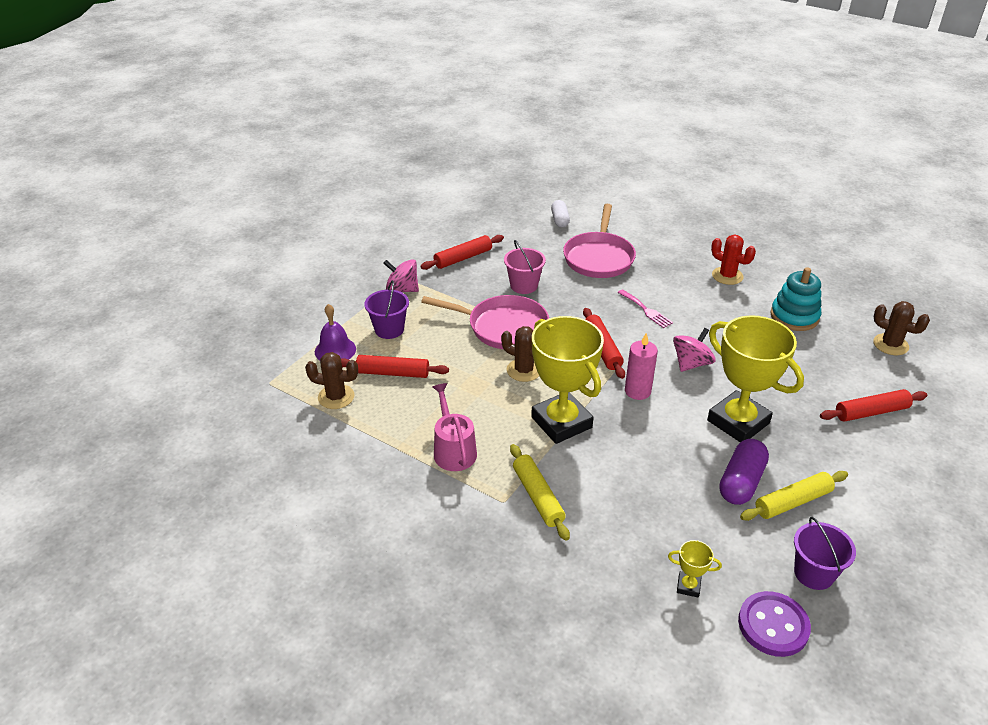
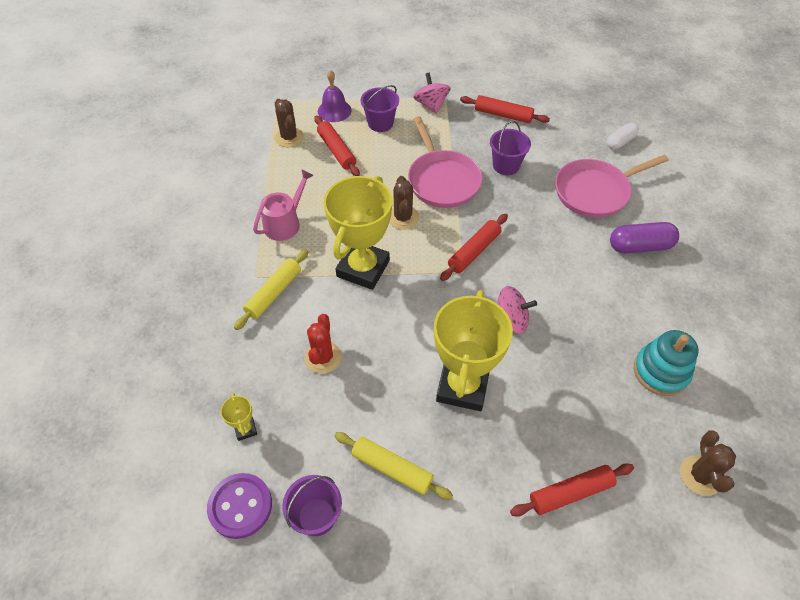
camera: 55 degrees right, 15 degrees up
(524, 285) = (506, 165): pink bucket -> purple bucket
(637, 391) = (441, 299): pink candle -> none
(646, 310) = (554, 256): pink fork -> none
(727, 276) = (669, 292): red cactus -> red cactus (323, 357)
(741, 482) = (387, 419): purple capsule -> purple capsule (640, 246)
(871, 412) = (570, 493): red rolling pin -> red rolling pin turned 60 degrees counterclockwise

